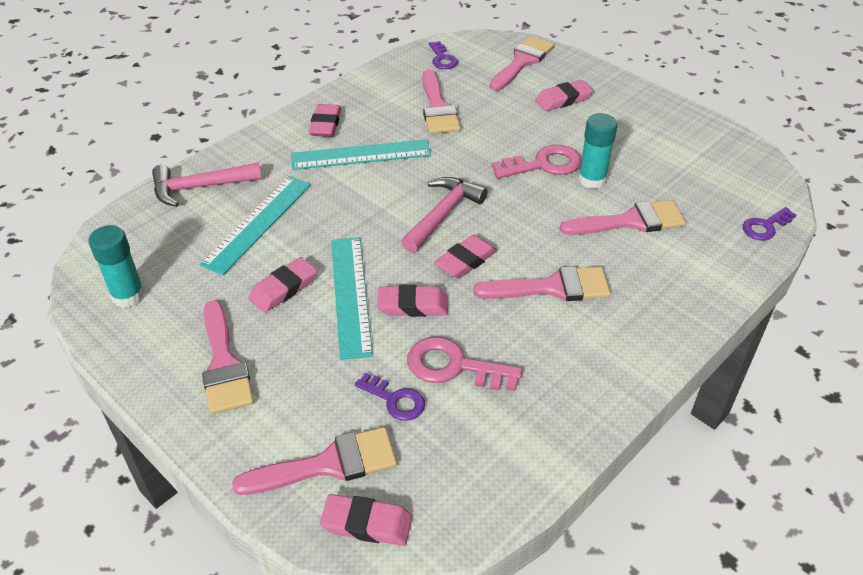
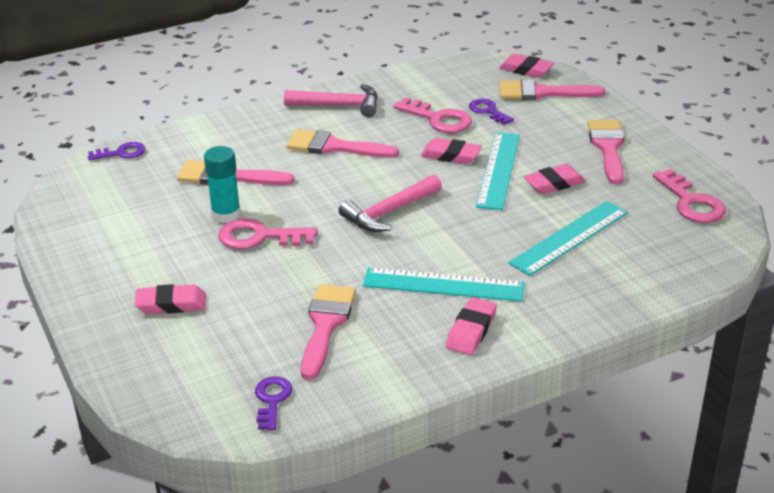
camera: 160 degrees left, 10 degrees down
(128, 295) = (691, 202): turquoise glue stick -> pink key
(200, 187) = (628, 283): pink hammer -> pink hammer (339, 105)
(466, 260) = (390, 175): pink eraser -> none
(522, 62) = (170, 370): pink brush -> none

